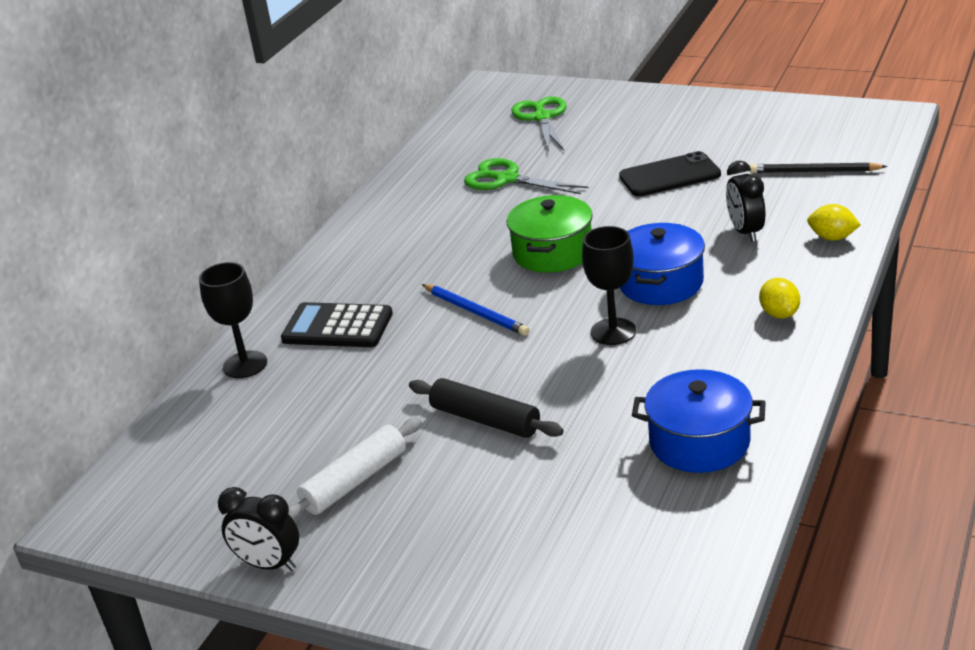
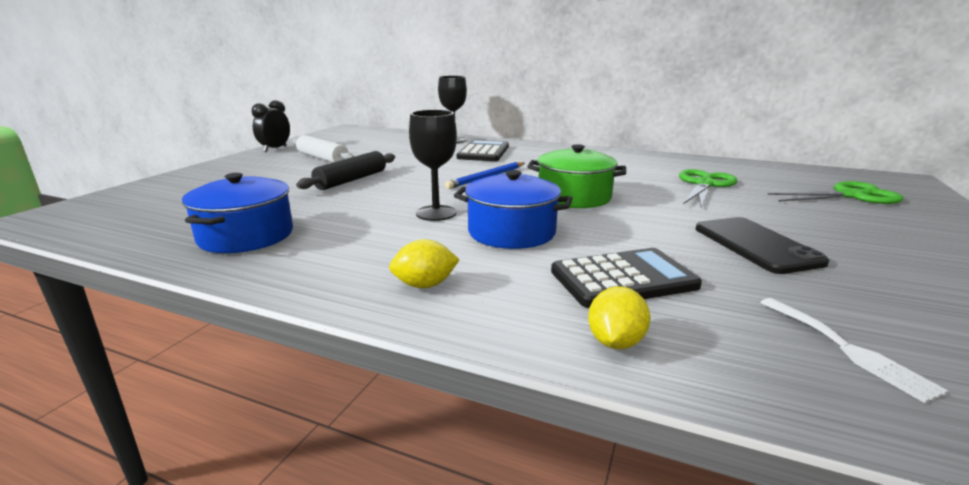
camera: 85 degrees right, 10 degrees down
(745, 232) = (623, 279): black clock -> black calculator
(814, 171) = (847, 349): black pencil -> white fork

